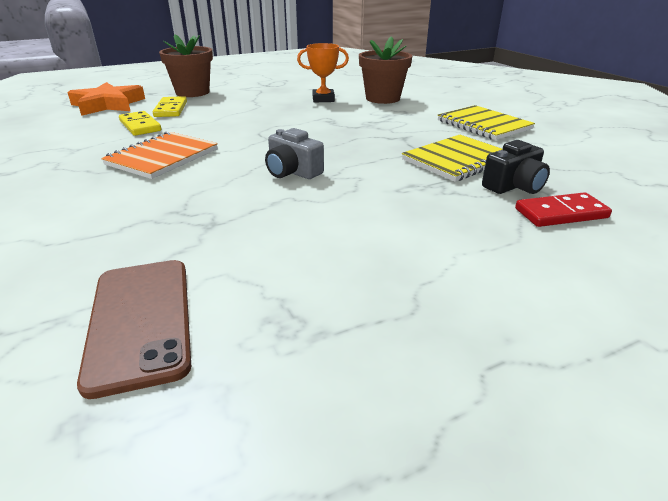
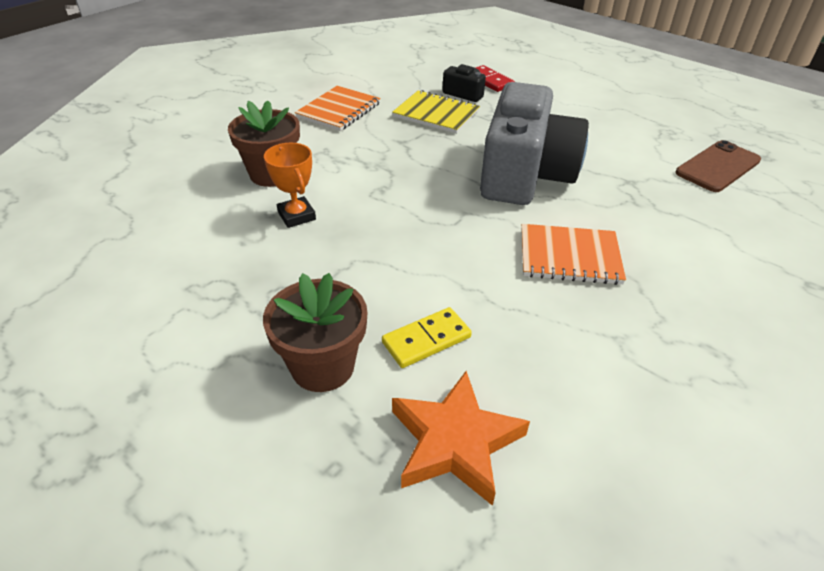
camera: 115 degrees left, 10 degrees up
(140, 126) = (510, 329): yellow domino -> none
(292, 172) = (525, 174): grey camera -> grey camera, size x2.42
(483, 125) = (339, 110): yellow notebook -> orange notebook

